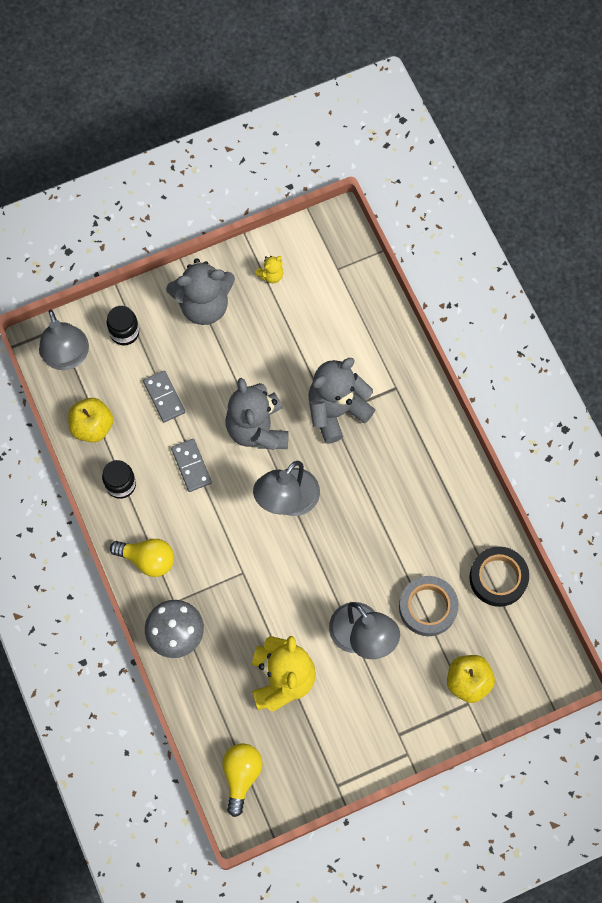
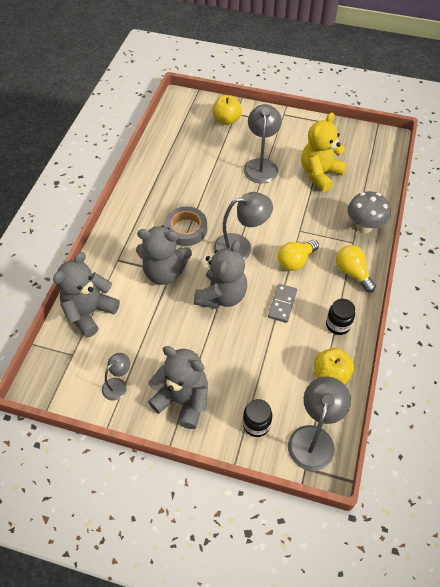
camera: 140 degrees left, 15 degrees down
(164, 397) = (265, 358): grey domino -> none
(241, 775) = (376, 152): yellow light bulb -> yellow light bulb (295, 261)
(271, 275) = (118, 385): yellow teddy bear -> grey lamp
(364, 316) = (89, 312): none -> grey teddy bear
(427, 607) = (214, 156): grey tape -> grey tape (186, 229)
(498, 578) = (167, 145): black tape -> none

